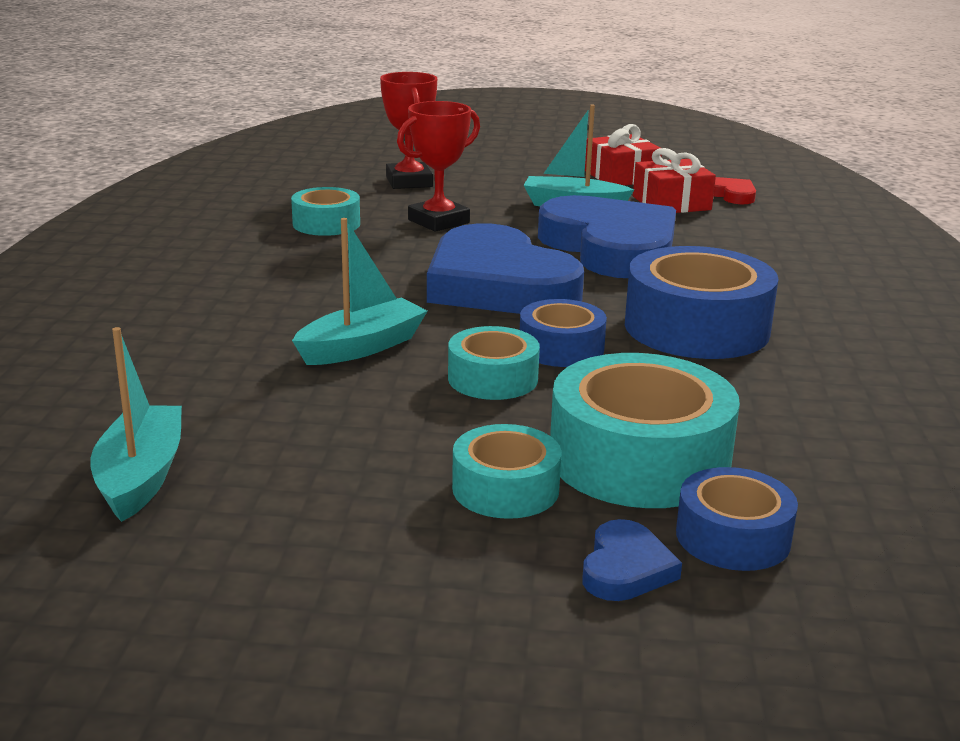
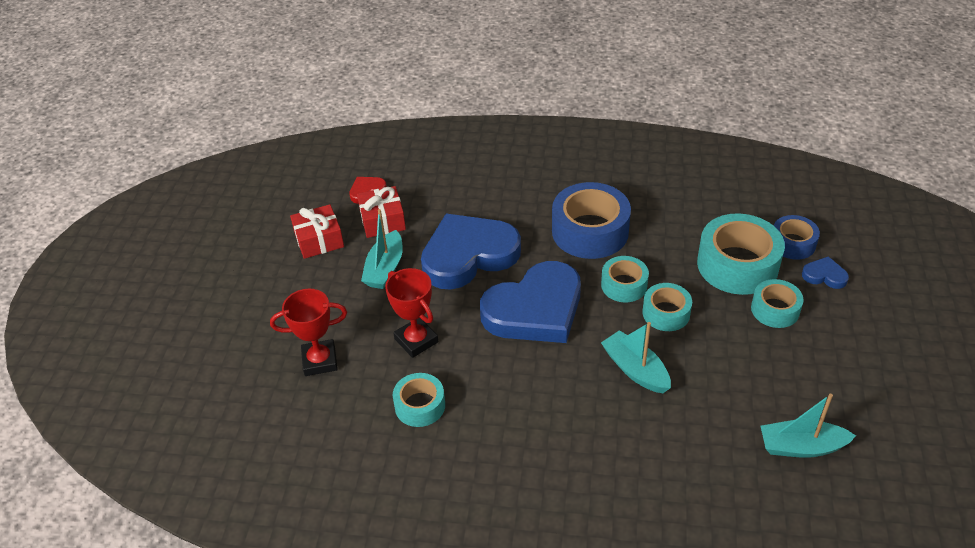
camera: 85 degrees left, 20 degrees up
(561, 348) = (624, 285): blue tape -> turquoise tape

